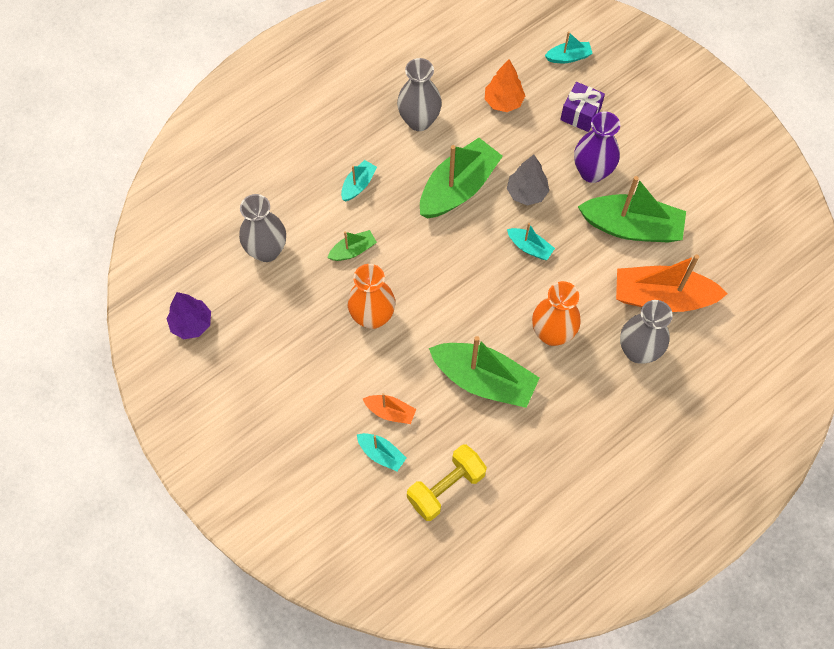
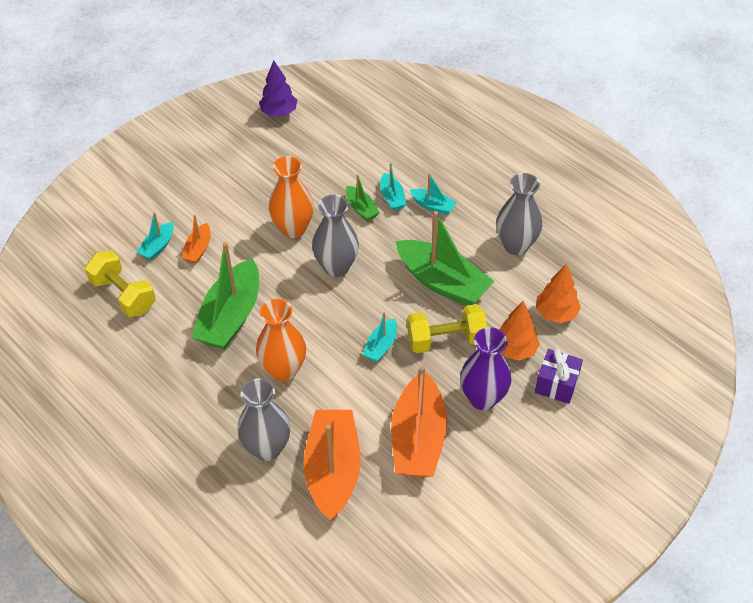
camera: 85 degrees right, 15 degrees down
(267, 250) = (354, 150): grey vase -> grey vase (336, 267)
(526, 193) = (446, 340): grey tree -> yellow dumbbell
(541, 140) = (515, 349): none -> orange tree
(568, 57) = (631, 370): turquoise boat -> turquoise boat (392, 197)
(631, 227) = (418, 438): green boat -> orange boat

